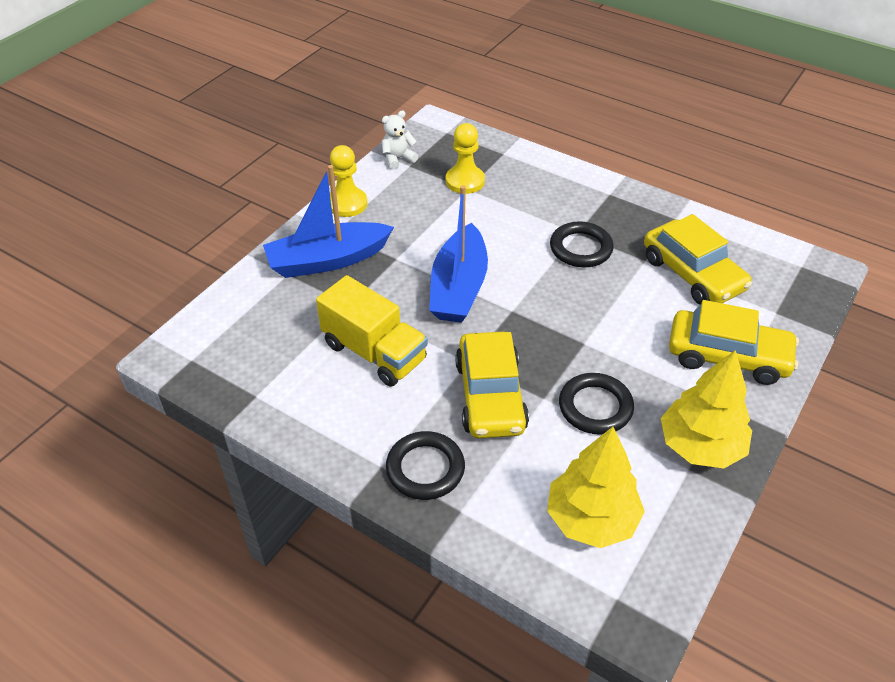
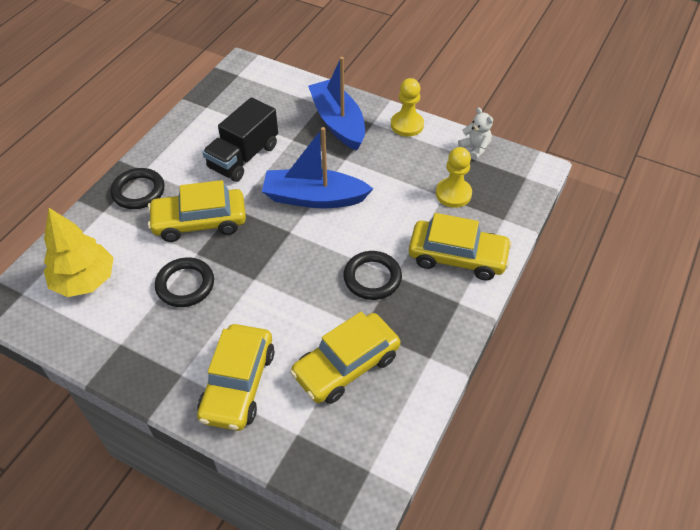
camera: 85 degrees right, 5 degrees up
(374, 352) = (243, 157): yellow truck -> black truck
(552, 188) = (457, 257): none -> yellow car
(700, 446) = (140, 353): yellow tree -> none

